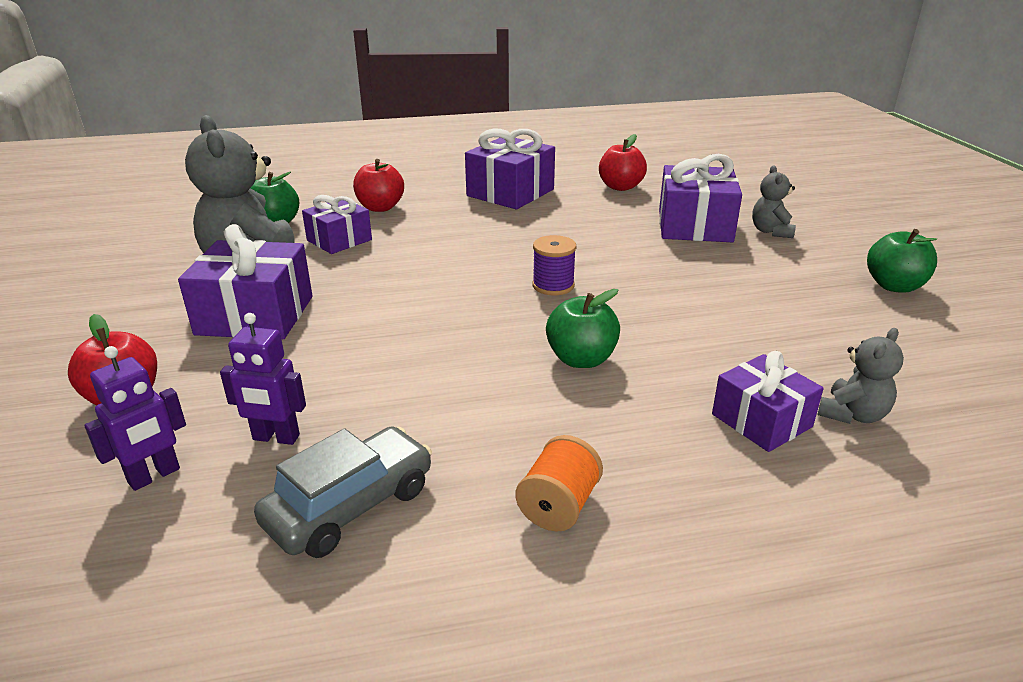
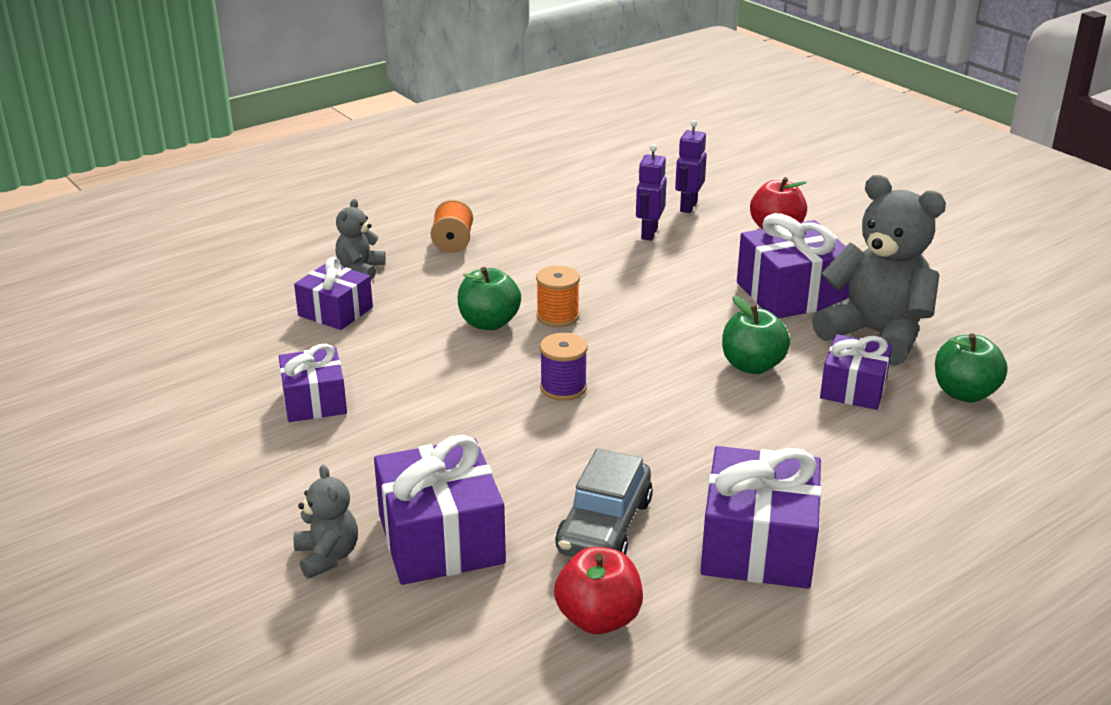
camera: 155 degrees right, 0 degrees up
(276, 438) = (649, 233): purple robot -> purple robot turned 60 degrees counterclockwise
(350, 506) = (566, 219): grey car -> grey car (604, 526)
(380, 207) = (890, 456): red apple -> none
(504, 348) = (557, 316): none -> orange spool
(784, 323) = (314, 401): none -> purple gift
(852, 414) = (266, 331): grey teddy bear -> grey teddy bear (360, 269)
(894, 286) = (180, 485): green apple -> green apple (752, 366)

